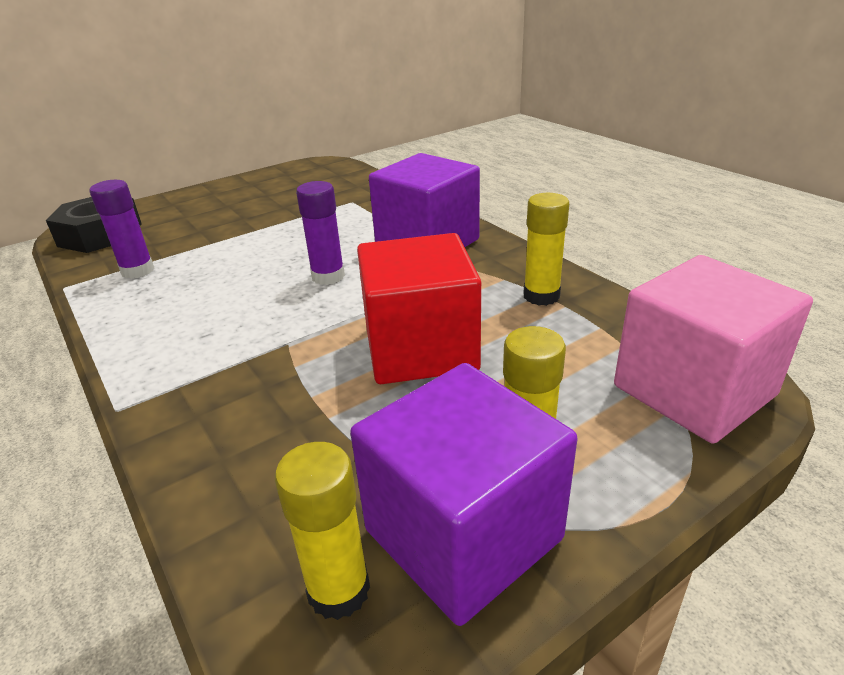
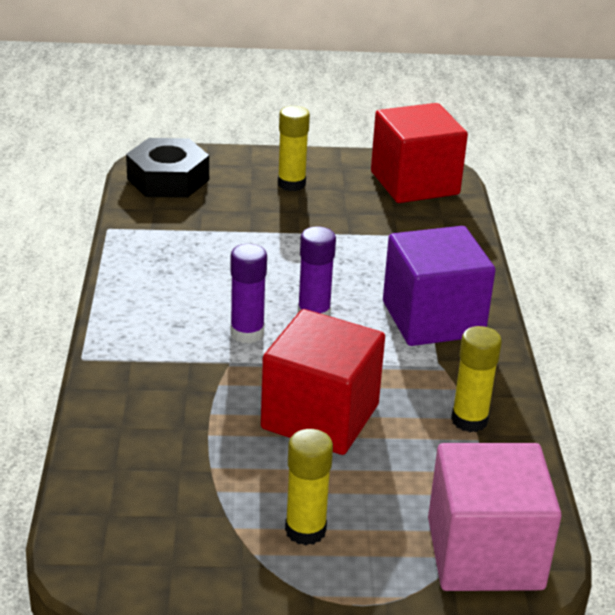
camera: 30 degrees right, 0 degrees up
(137, 271) = (171, 236): purple glue stick -> purple glue stick (247, 333)
(317, 175) = (414, 183): none -> red cube
(338, 590) = (126, 536): yellow glue stick -> yellow glue stick (291, 184)
(463, 534) = (219, 548): purple cube -> none

